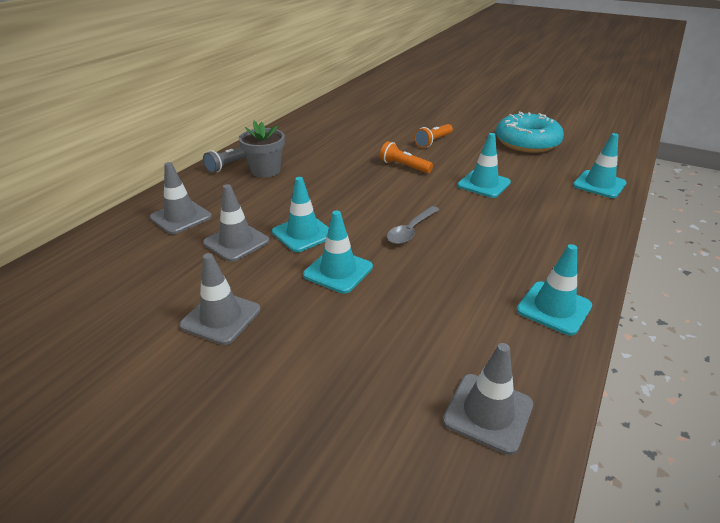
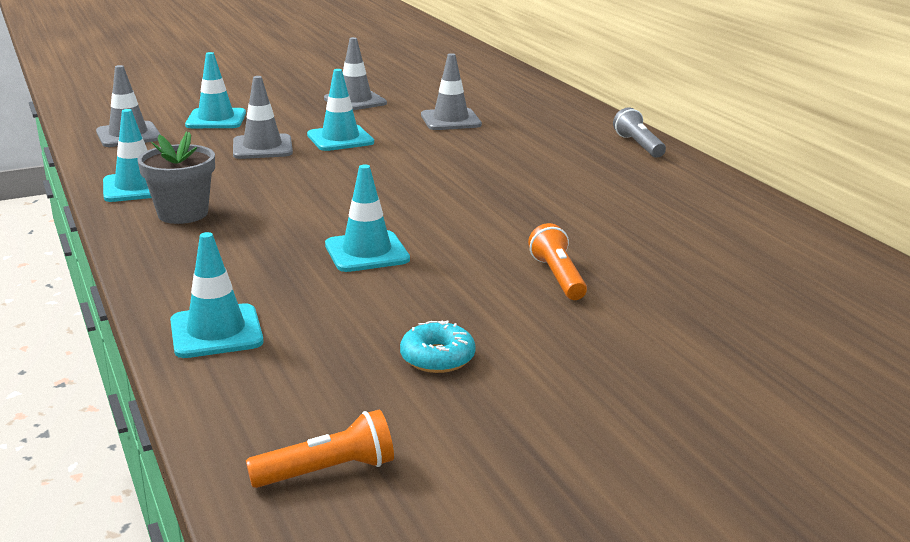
camera: 125 degrees right, 10 degrees down
(181, 217) = (531, 112): grey traffic cone -> grey traffic cone (262, 147)
(265, 171) = (596, 157): grey flower pot -> grey flower pot (183, 214)
(303, 233) = (422, 142): turquoise traffic cone -> turquoise traffic cone (216, 119)
(404, 166) = (497, 226): orange flashlight -> orange flashlight (328, 471)
(411, 230) = (345, 179): grey spoon -> none
(527, 143) = (437, 358): turquoise donut -> turquoise donut, size x0.48

